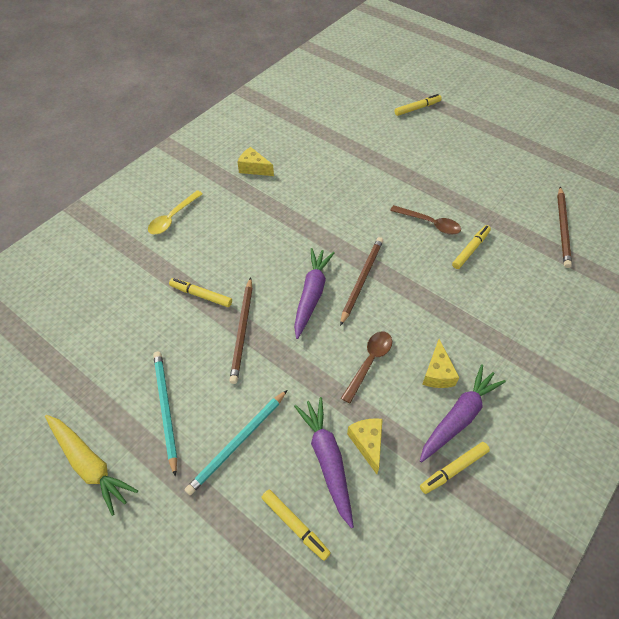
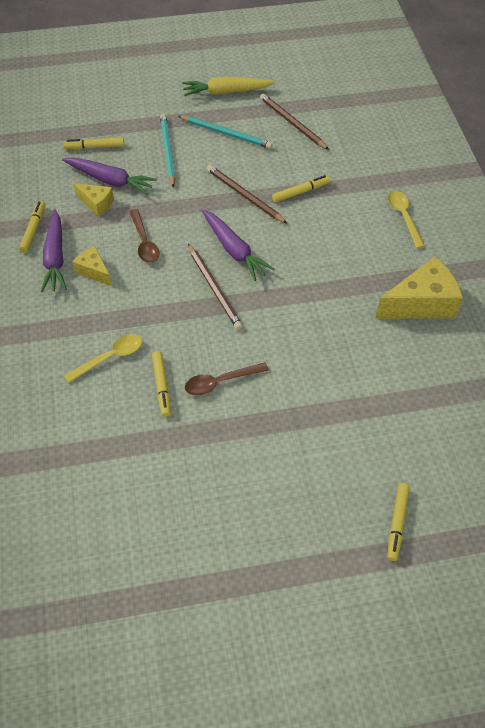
camera: 130 degrees right, 0 degrees up
(254, 168) = (421, 303): yellow cheese -> yellow cheese, size x1.86
(489, 294) = (110, 357): none -> yellow spoon
(562, 228) = (101, 484): brown pencil -> brown pencil (292, 123)

